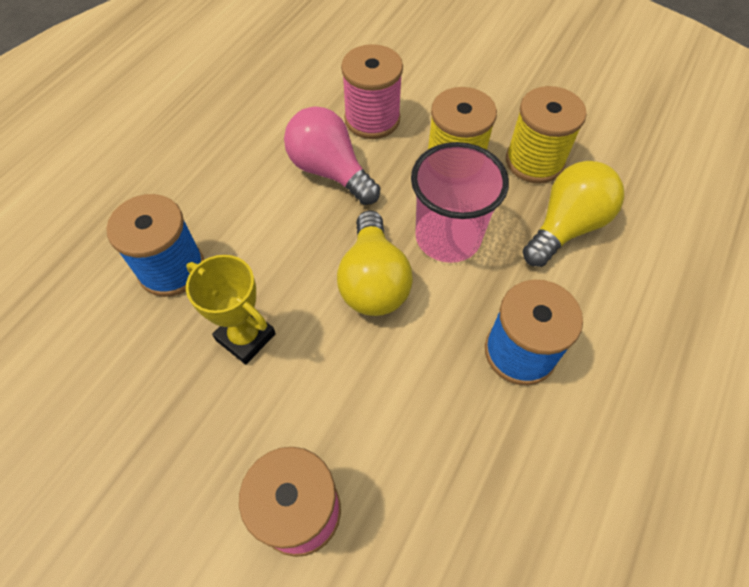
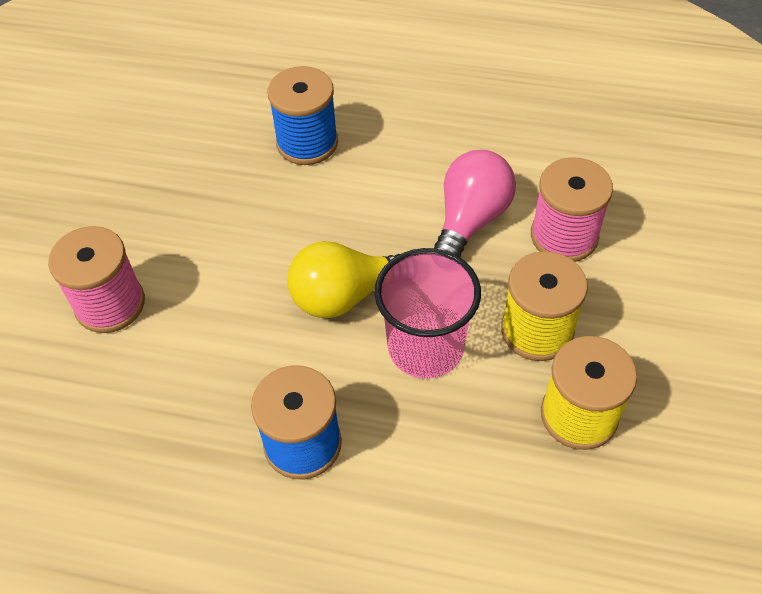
camera: 75 degrees right, 5 degrees down
(246, 337) = (255, 217): yellow trophy -> none
(566, 227) = (488, 466): yellow light bulb -> none

